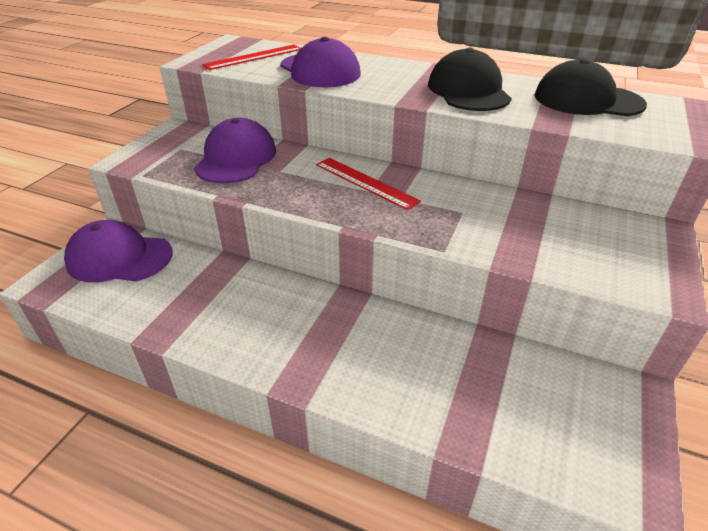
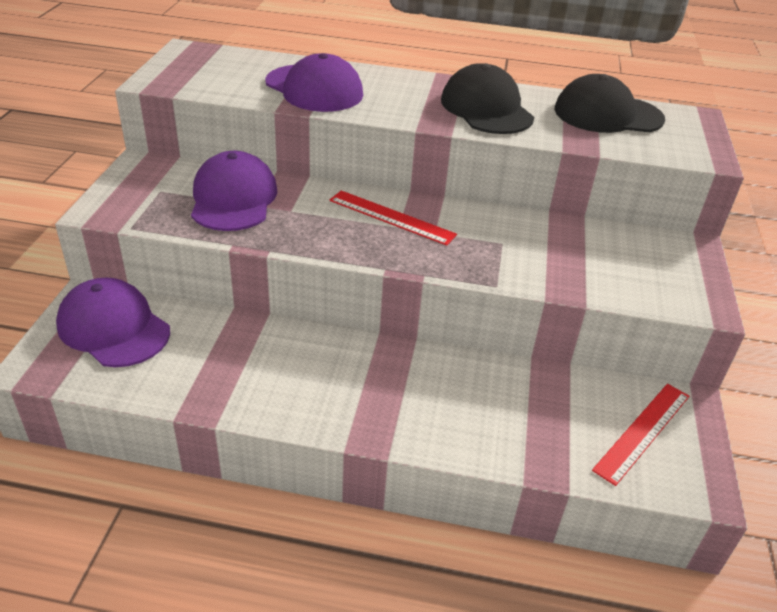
camera: 15 degrees left, 0 degrees up
(119, 257) = (113, 328): purple cap -> purple cap turned 45 degrees clockwise
(253, 57) = (226, 72): red ruler -> red ruler (642, 431)

